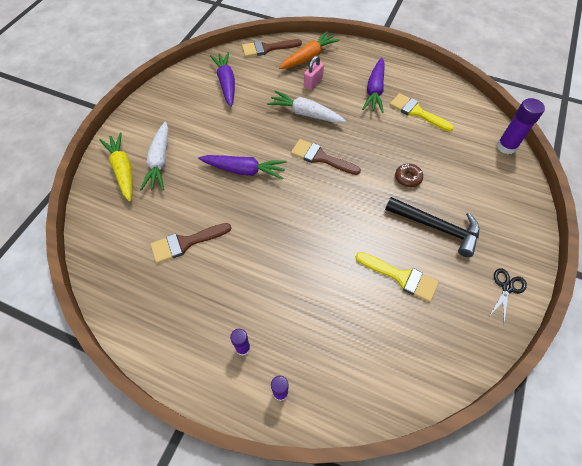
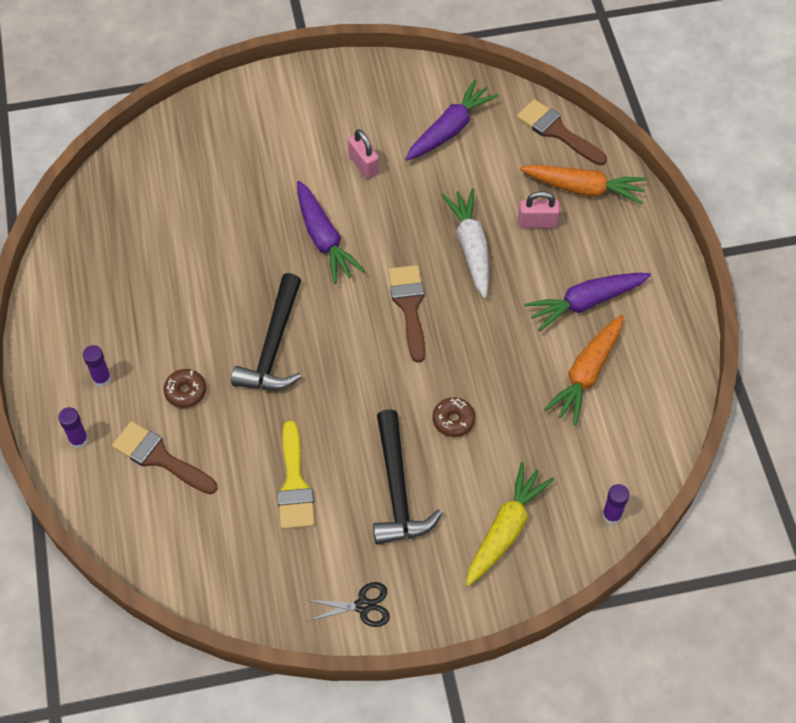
camera: 55 degrees right, 0 degrees up
(123, 170) = (230, 124): yellow carrot -> yellow carrot (505, 529)
(160, 161) = (270, 149): white carrot -> none
(185, 243) = (183, 248): brown brush -> brown brush (159, 457)
(213, 127) = (363, 164): none -> pink padlock
(292, 301) = (185, 392): none -> brown donut
(296, 234) = (273, 346): none -> black hammer
(416, 112) = (586, 374): yellow brush -> orange carrot
(506, 146) = (611, 515): purple glue stick -> purple glue stick, size x0.59

